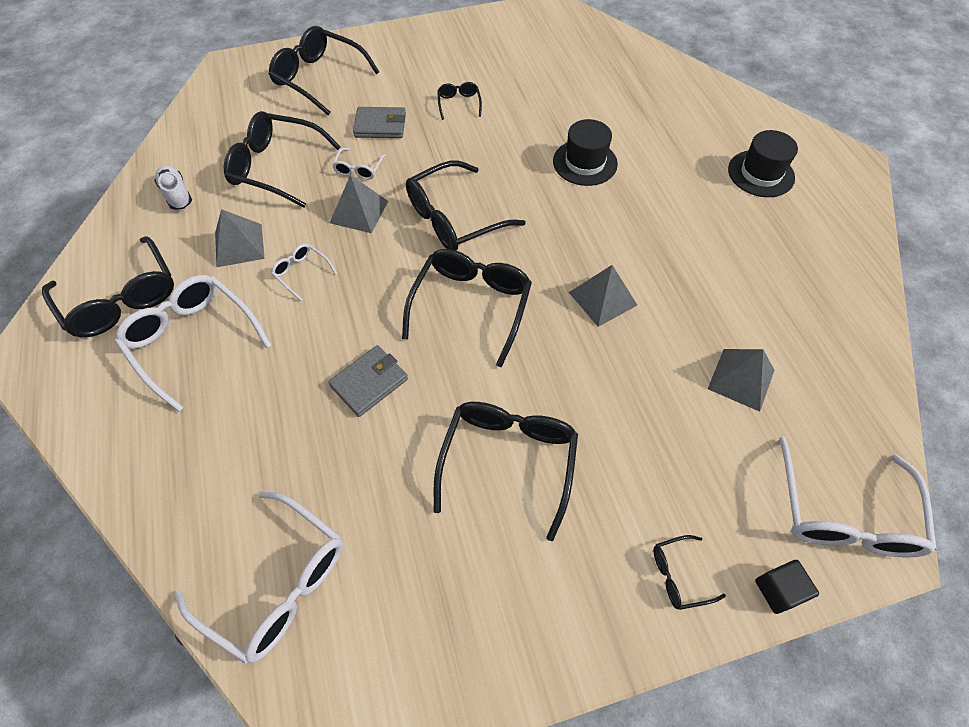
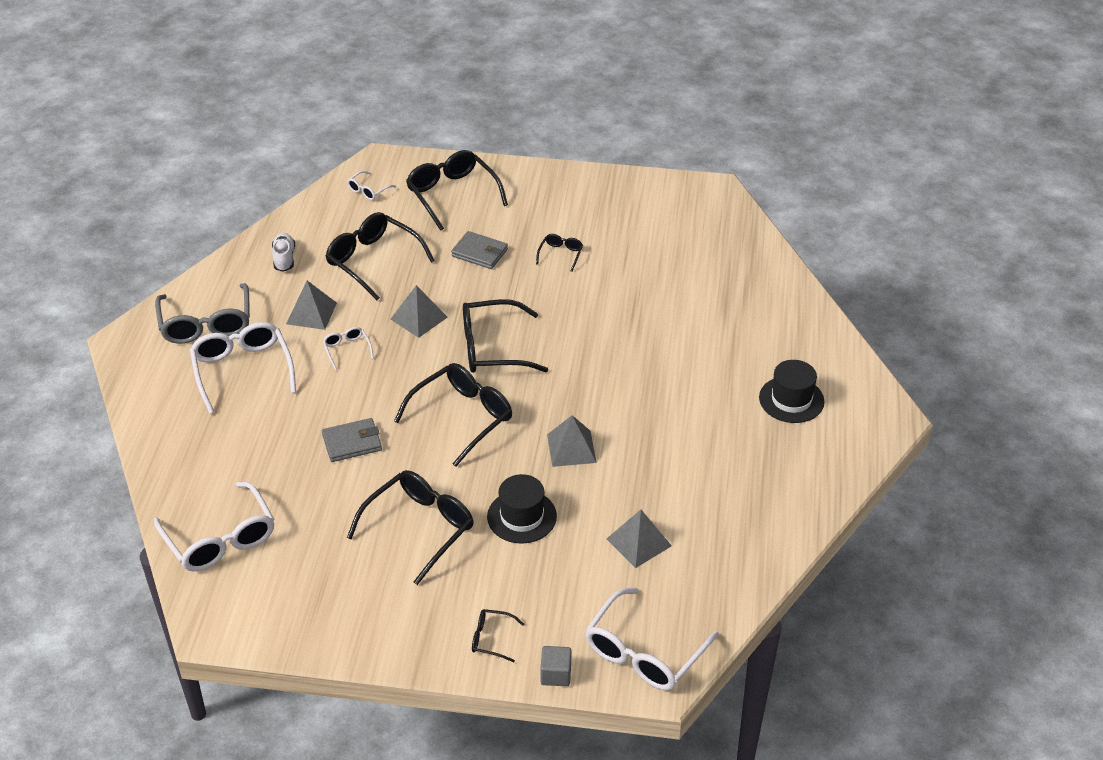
camera: 25 degrees right, 15 degrees down
(120, 298) = (206, 323): black glasses -> grey glasses
(359, 169) = (439, 283): white glasses -> white glasses (368, 190)
(585, 162) = (637, 339): black hat -> black hat (521, 516)
(778, 590) = (556, 674): black cube -> grey cube

